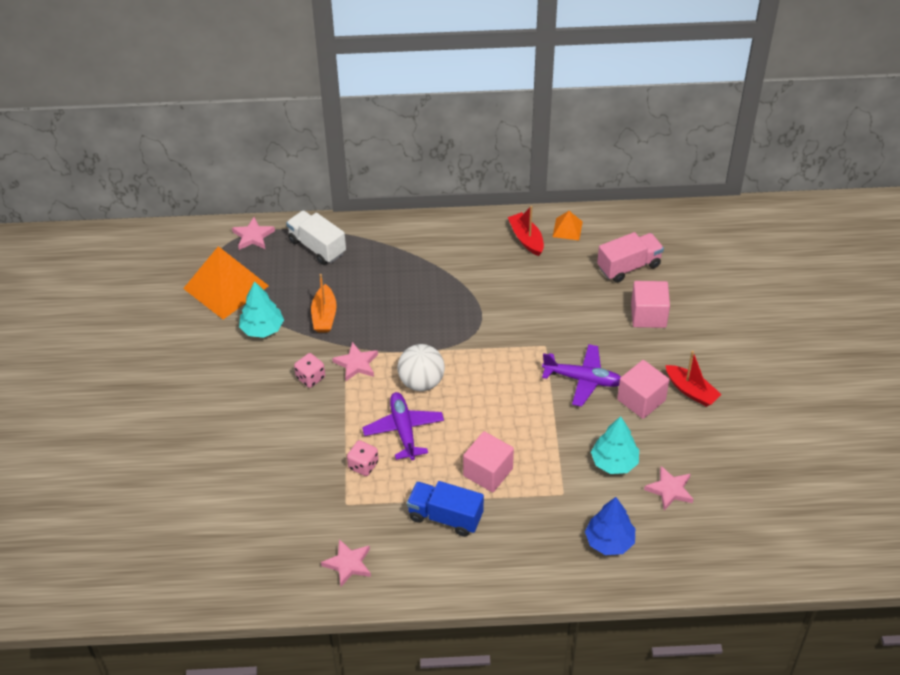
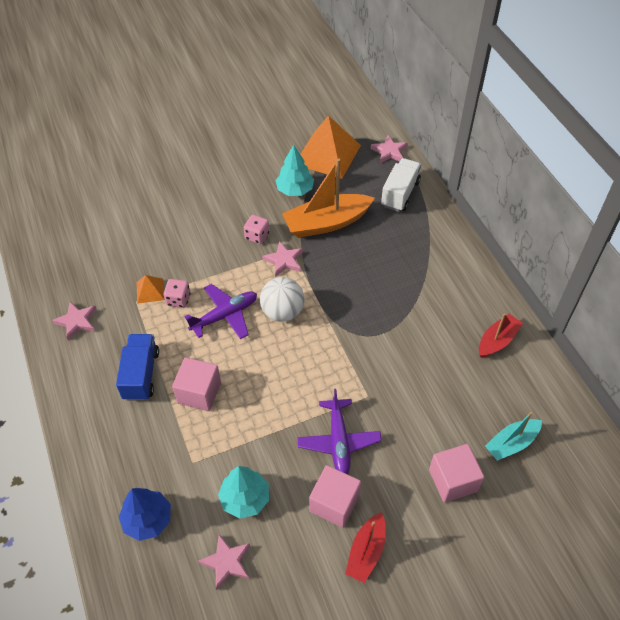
camera: 70 degrees right, 5 degrees up
(324, 316) = (327, 223): orange boat -> orange boat, size x1.73
(567, 229) = (531, 372): orange pyramid -> orange pyramid (150, 291)
(629, 266) = (511, 443): pink truck -> turquoise boat

